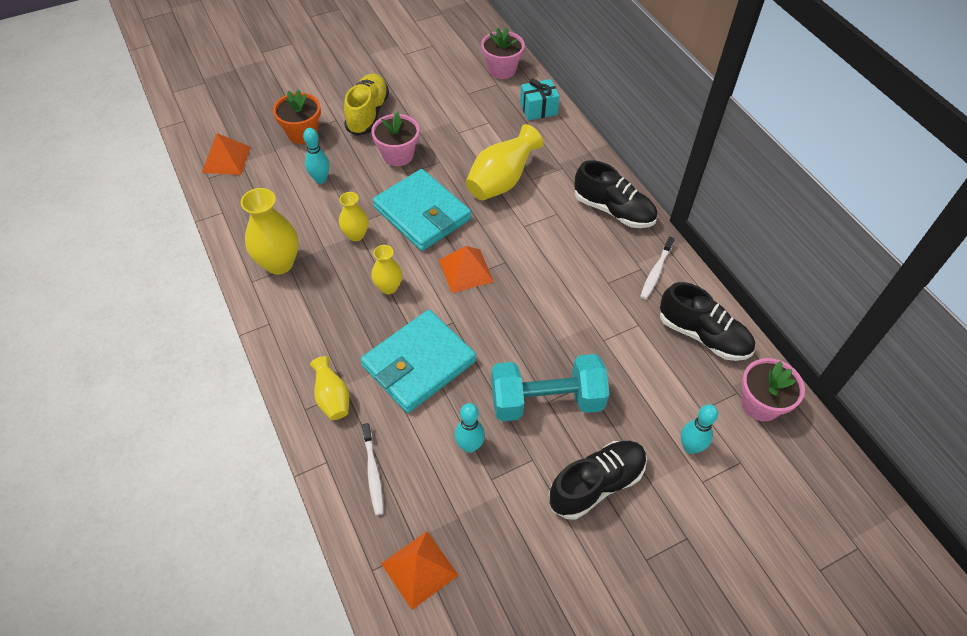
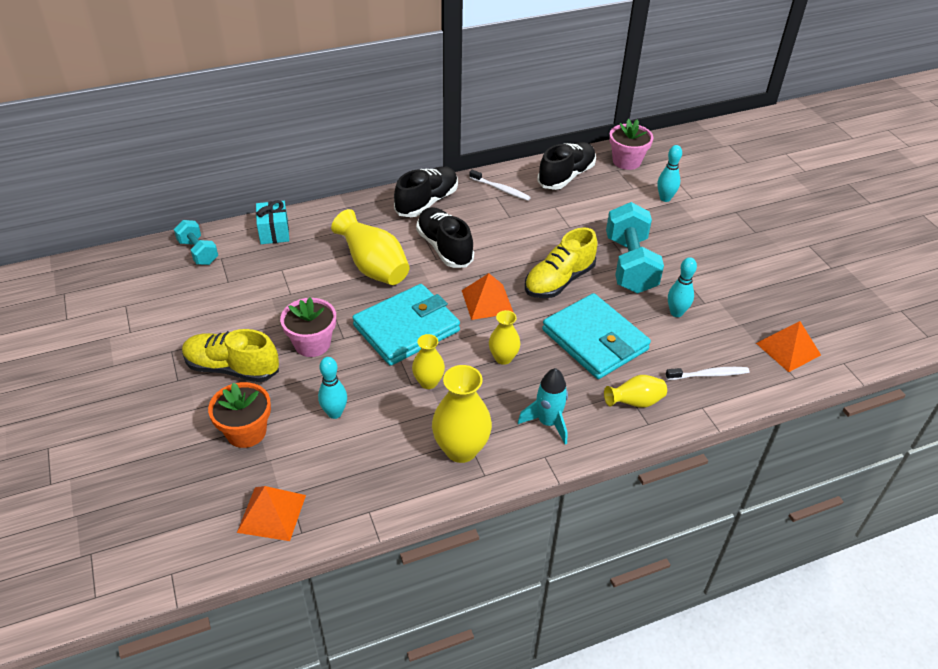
camera: 85 degrees left, 10 degrees down
(307, 325) = (548, 423): none -> turquoise rocket
(502, 69) = (198, 252): pink flower pot -> turquoise dumbbell
(506, 331) = (559, 281): none -> yellow shoe
(596, 484) = (701, 247): black shoe -> black shoe (444, 248)

